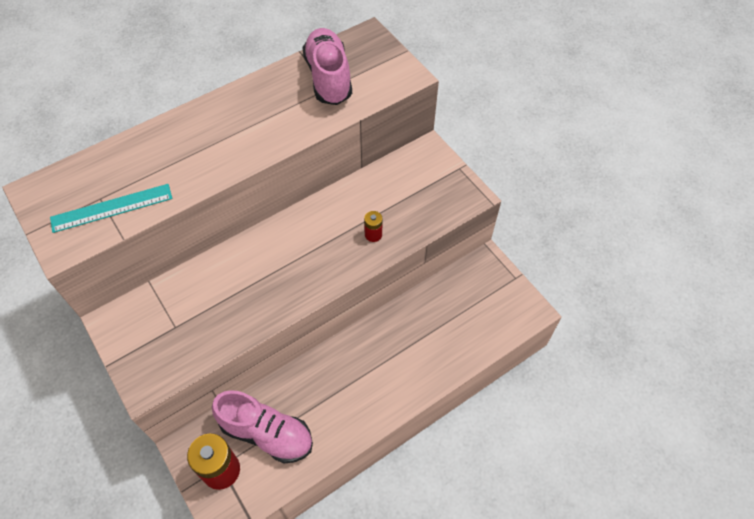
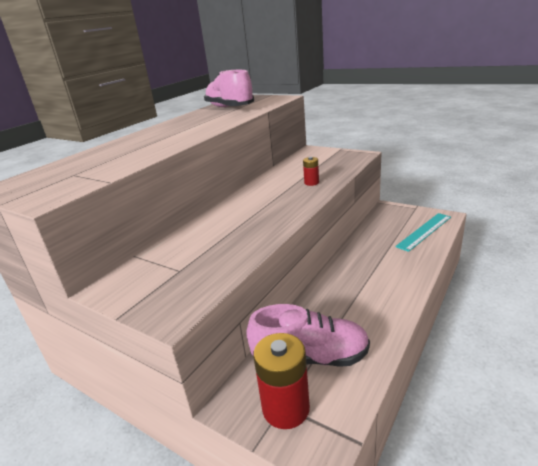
camera: 20 degrees left, 30 degrees down
(112, 208) = (88, 174): turquoise ruler -> turquoise ruler (424, 231)

